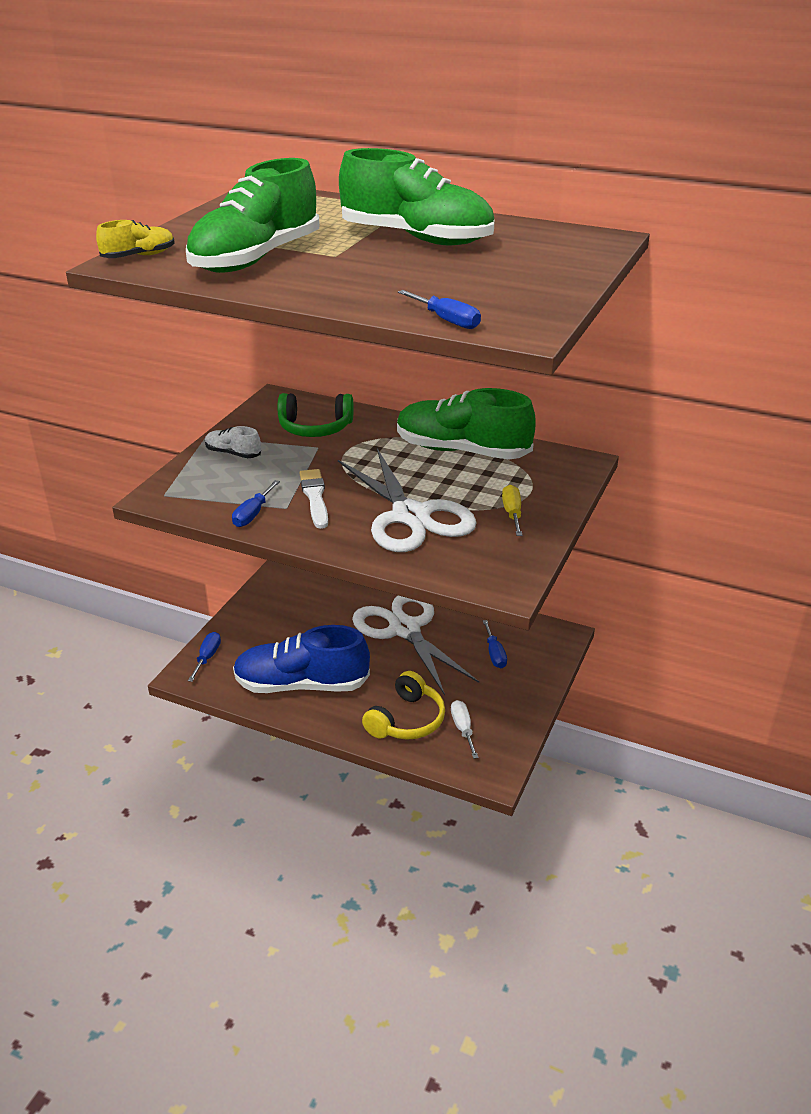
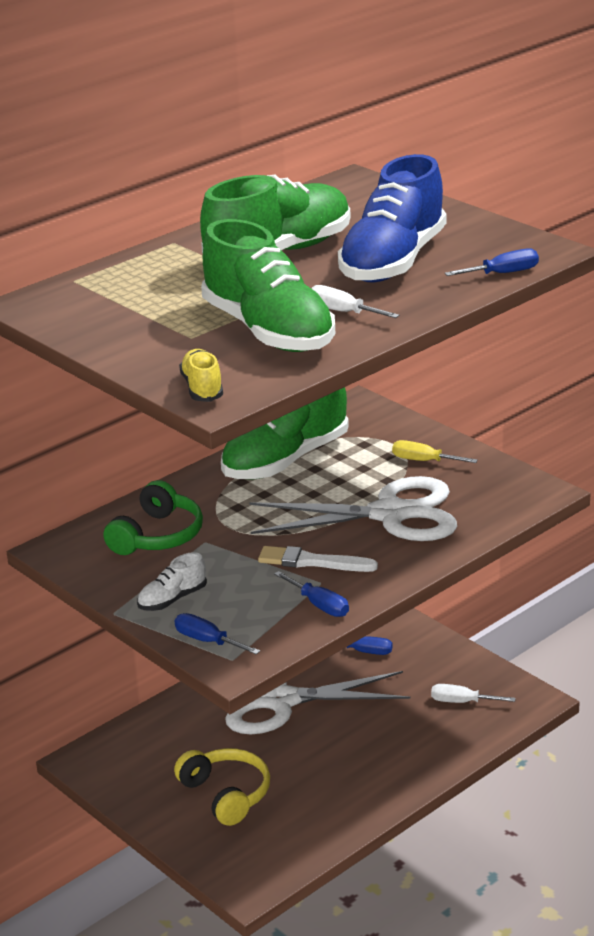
camera: 65 degrees left, 5 degrees down
(207, 657) = (226, 864): blue screwdriver -> blue screwdriver (207, 641)
(301, 684) = (325, 797): blue shoe -> blue shoe (393, 262)
(310, 276) = (343, 312): none -> white screwdriver
(406, 720) = (427, 735): yellow headphones -> yellow headphones (226, 794)

